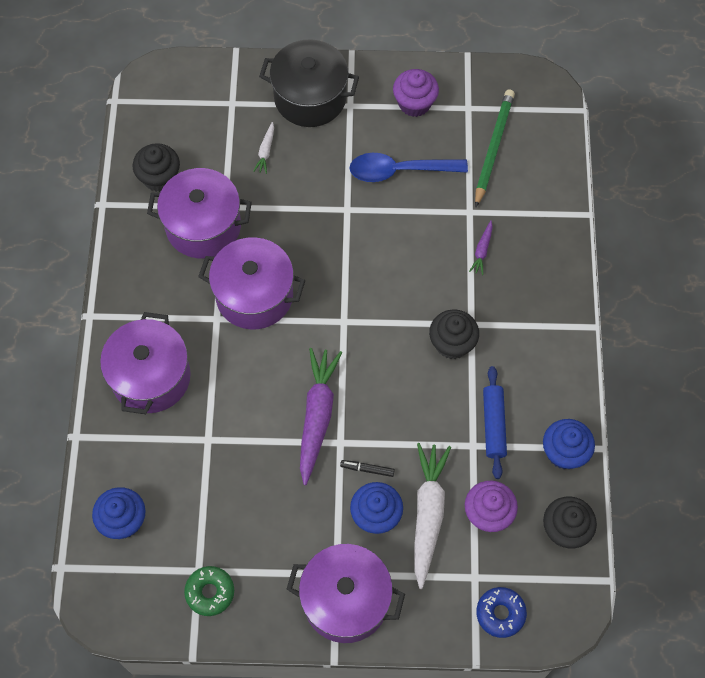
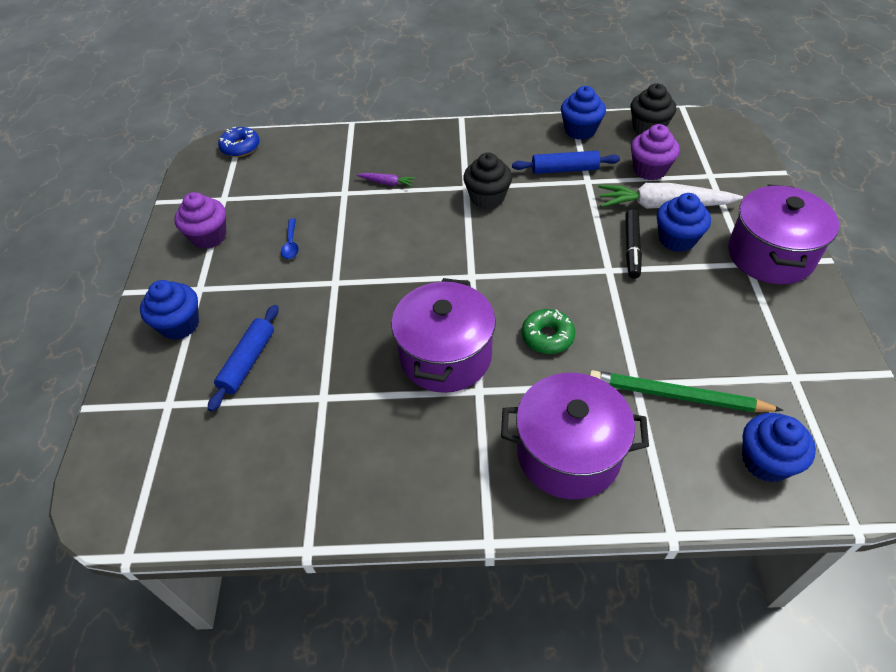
camera: 90 degrees left, 15 degrees down
(159, 178) = (271, 478): black cupcake -> none
(203, 226) = (350, 417): purple pot -> none
(210, 592) = (813, 364): green donut -> green donut (547, 336)
(265, 151) = (248, 362): white carrot -> blue rolling pin
(310, 98) = (180, 325): black pot -> blue cupcake
(317, 416) = (584, 289): purple carrot -> none
(367, 469) = (632, 248): black marker -> black marker, size x1.61
(399, 171) = (291, 244): blue spoon -> blue spoon, size x0.48
(493, 148) = (274, 180): green pencil -> green pencil (677, 396)
(500, 613) = (736, 160): blue donut -> blue donut (240, 147)

